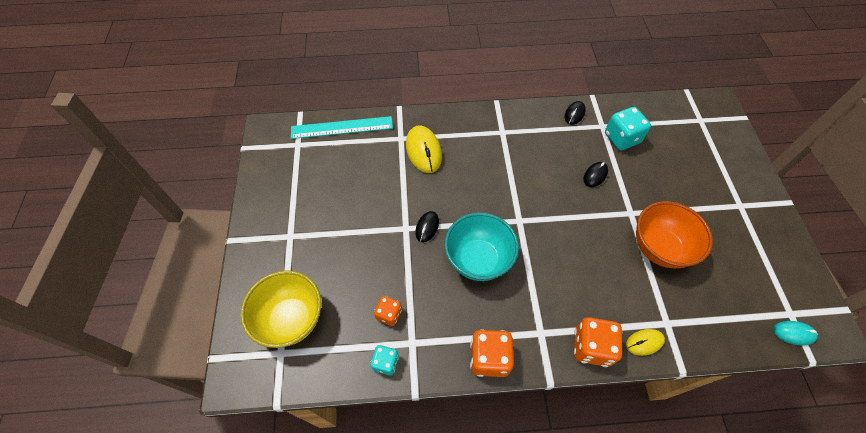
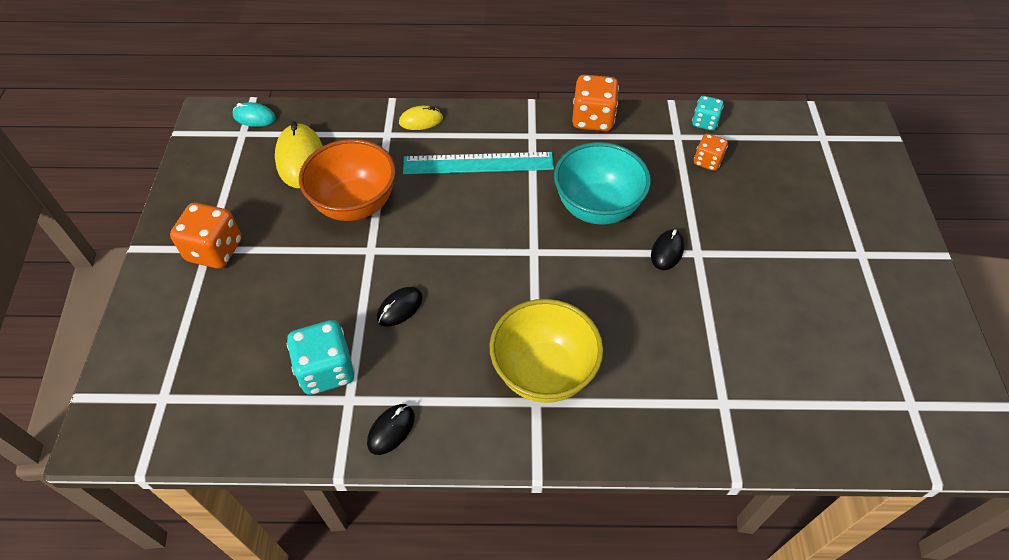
camera: 175 degrees left, 5 degrees down
(291, 319) = (822, 164): yellow bowl -> yellow bowl (543, 372)
(342, 127) = (840, 435): turquoise ruler -> turquoise ruler (478, 163)
(423, 151) = (680, 373): yellow mouse -> yellow mouse (300, 159)
(591, 347) = (480, 120): orange dice -> orange dice (215, 250)

